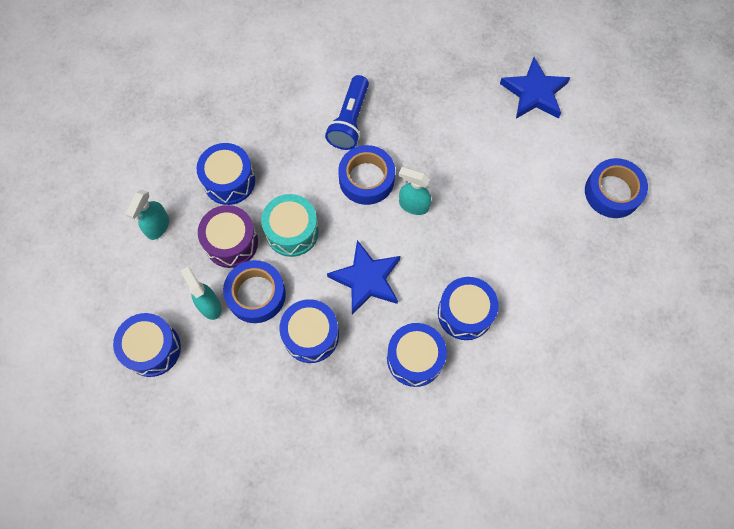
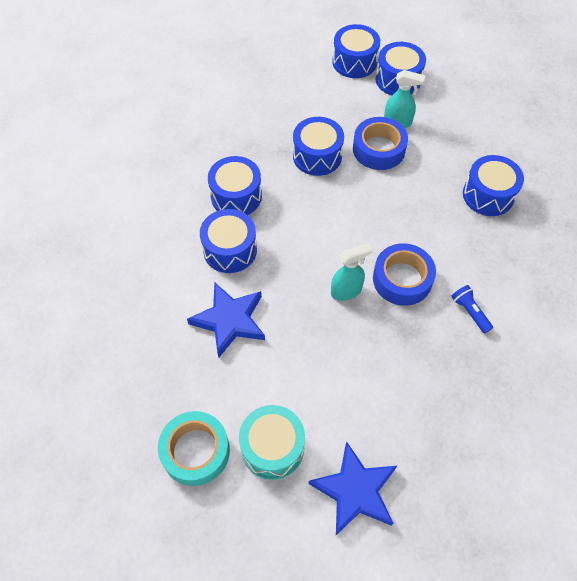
camera: 135 degrees right, 10 degrees down
(157, 226) = (488, 134): turquoise spray bottle -> none
(162, 408) = (354, 62): none -> blue drum
(231, 242) = (433, 163): purple drum -> none
(292, 231) = (406, 201): turquoise drum -> turquoise drum (272, 447)
(350, 121) = (469, 312): blue flashlight -> blue flashlight, size x0.57
(366, 279) = (321, 214): blue star -> blue star (229, 320)
(612, 192) = (195, 451): blue tape -> turquoise tape

